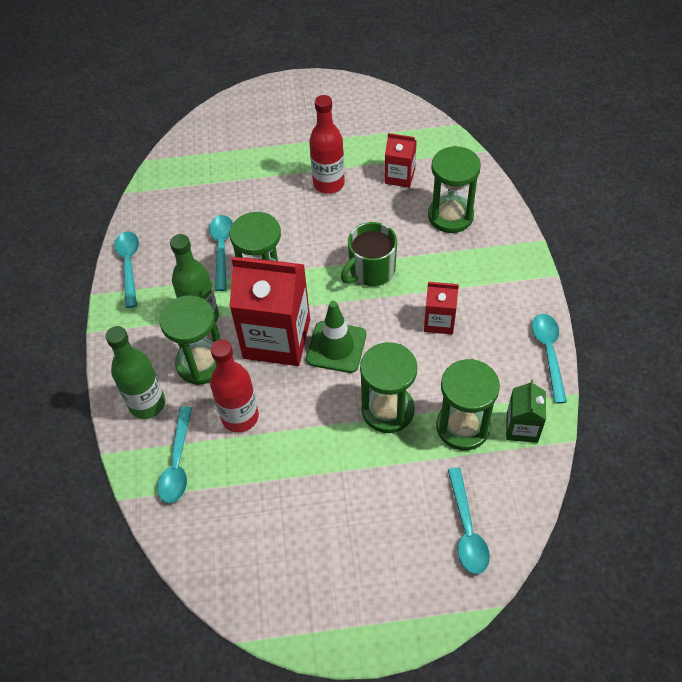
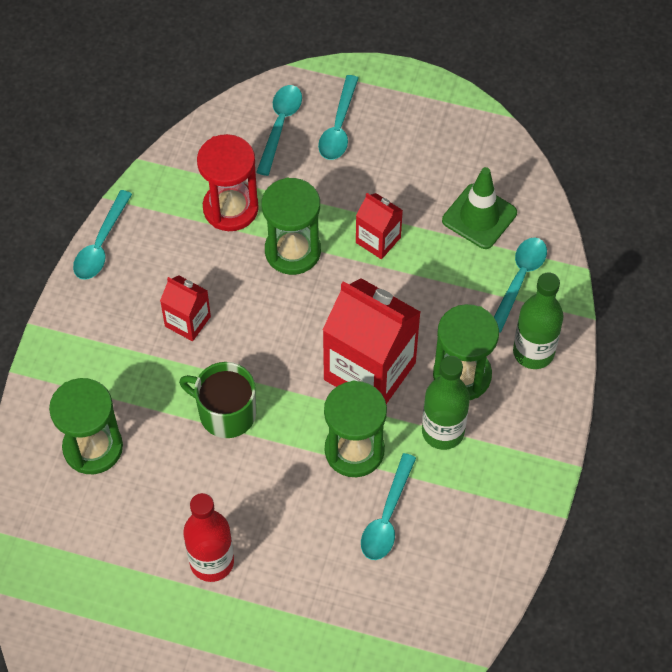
camera: 160 degrees left, 5 degrees up
(129, 265) = (508, 540): turquoise spoon -> turquoise spoon (339, 127)
(240, 417) = (442, 301): red bottle -> none
(336, 347) = (311, 336): green traffic cone -> green traffic cone (479, 216)
(371, 270) = (226, 413): green mug -> green mug turned 135 degrees counterclockwise
(400, 176) = (117, 534): red carton -> red carton (378, 240)
(462, 427) = (230, 208): green hourglass -> red hourglass
(522, 427) = (176, 187): green carton -> none

